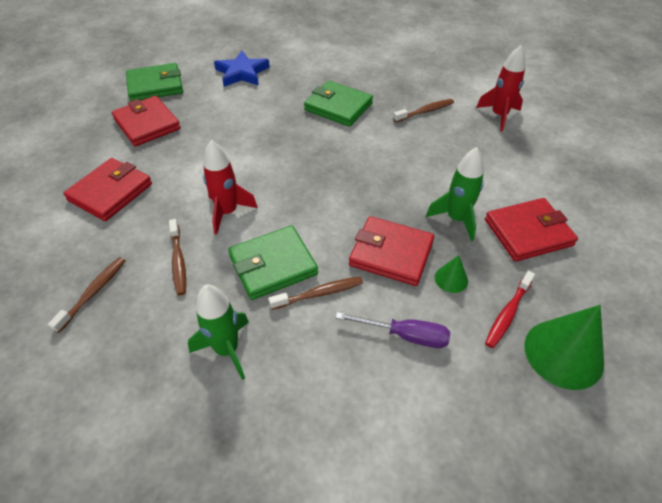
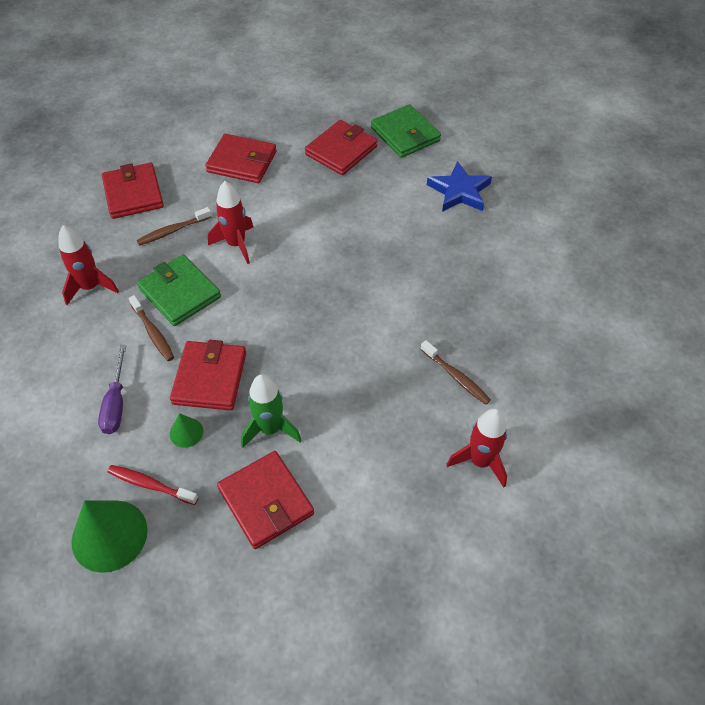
camera: 75 degrees right, 5 degrees up
(93, 293) = (133, 194): brown toothbrush -> red wallet
(227, 350) = (90, 287): green rocket -> red rocket
(338, 107) = (430, 290): green wallet -> none

